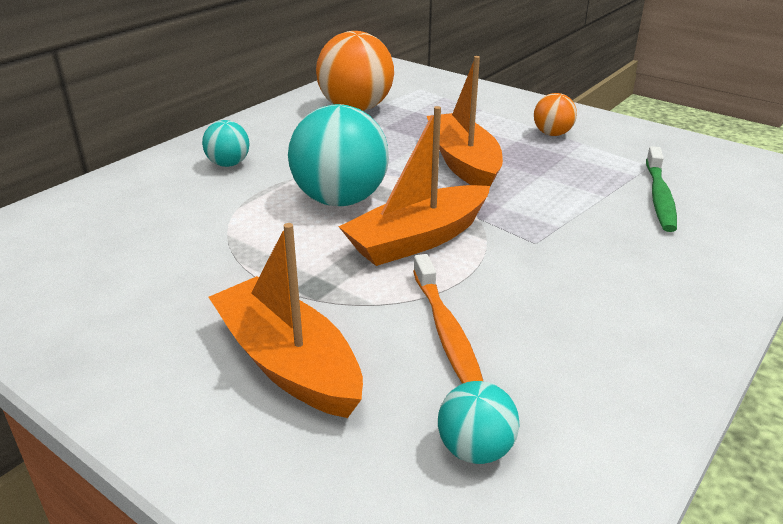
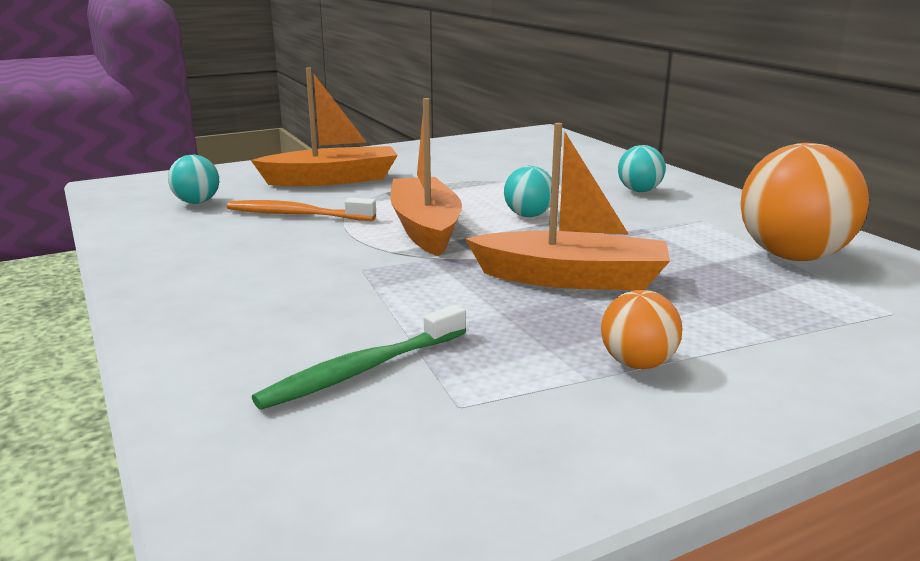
camera: 115 degrees right, 10 degrees down
(340, 200) = (528, 215): turquoise ball -> turquoise ball, size x0.51
(659, 196) = (363, 369): green toothbrush -> green toothbrush turned 75 degrees counterclockwise

